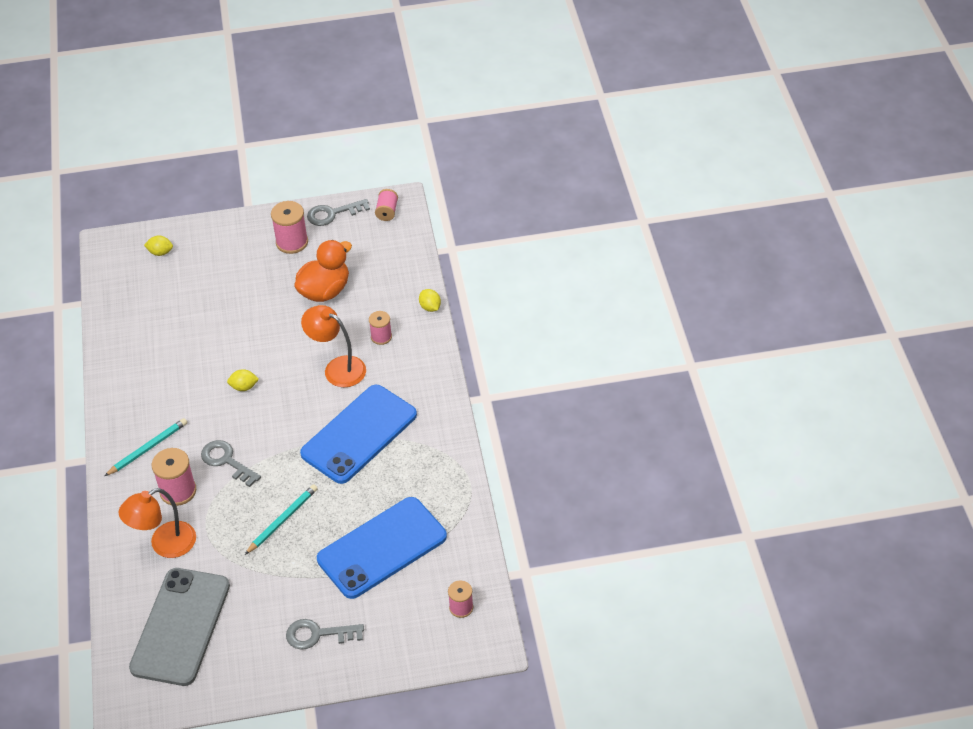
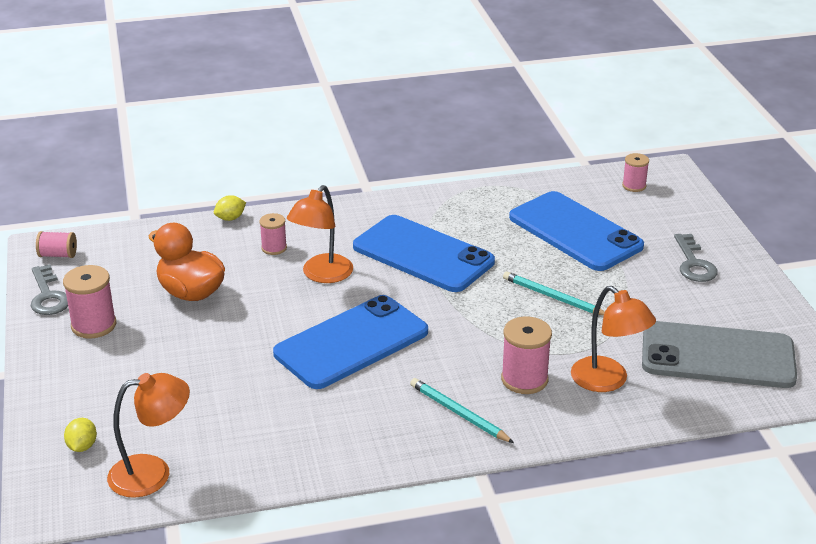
camera: 95 degrees left, 15 degrees down
(126, 288) = (153, 473): none -> orange lamp
(226, 461) = (472, 346): grey key -> none
(244, 387) = (351, 343): yellow lemon -> blue phone

